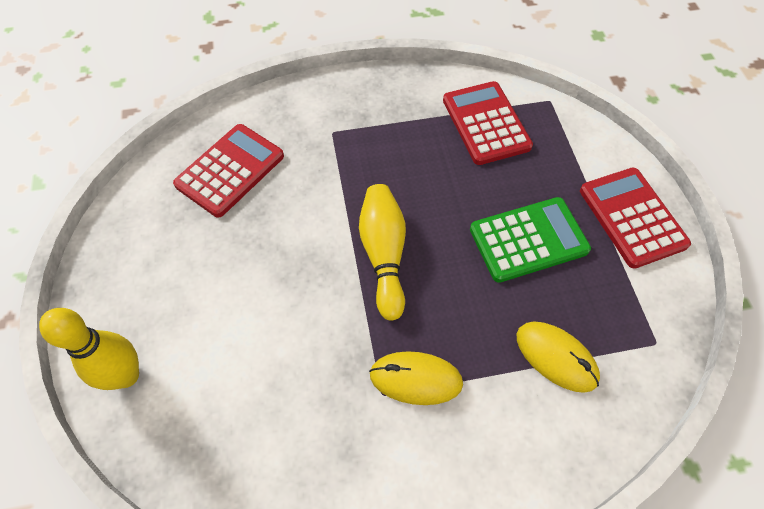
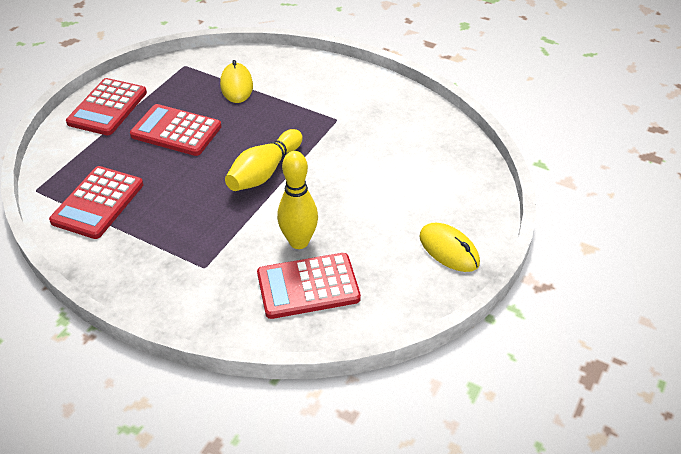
camera: 140 degrees left, 15 degrees down
(126, 375) = (471, 202): yellow bowling pin -> yellow bowling pin (299, 242)
(416, 379) = (313, 115): yellow mouse -> yellow mouse (449, 250)
(528, 240) = (176, 131): green calculator -> red calculator

